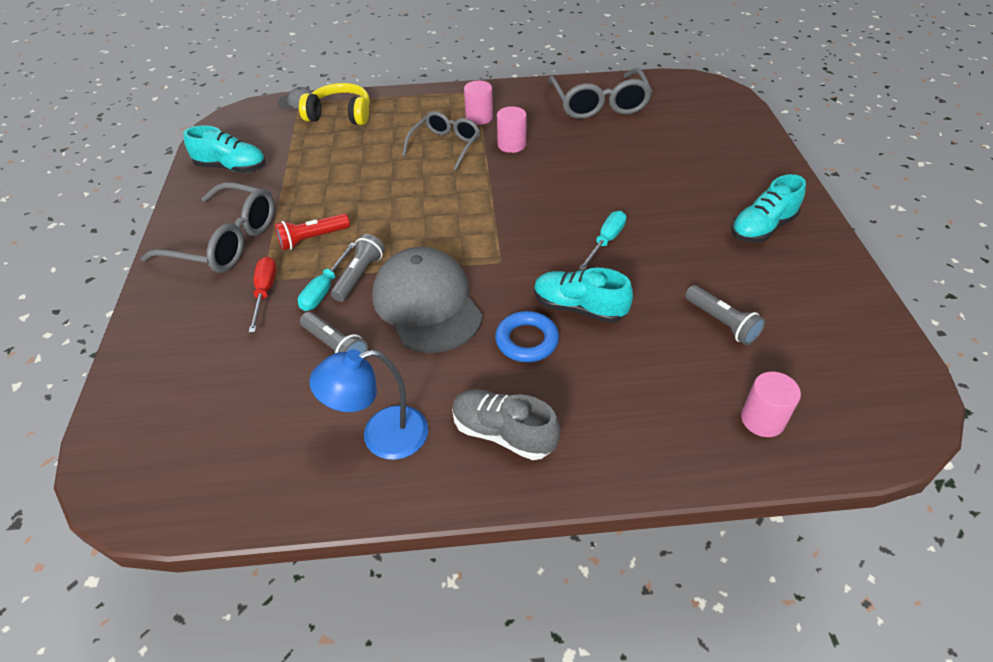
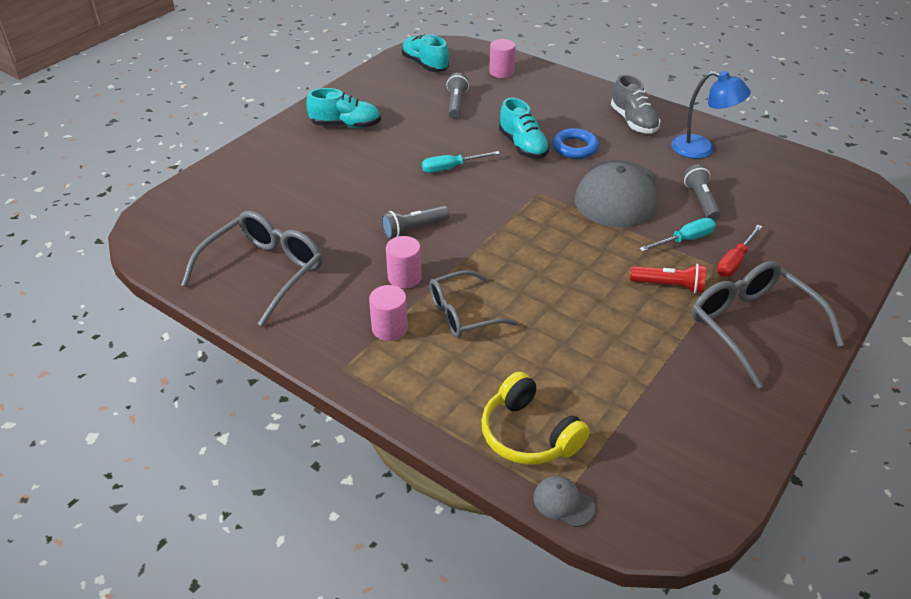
camera: 140 degrees left, 5 degrees down
(231, 167) = (710, 423): turquoise shoe -> turquoise shoe (425, 65)
(359, 276) = (651, 236): grey flashlight -> grey flashlight (413, 229)

